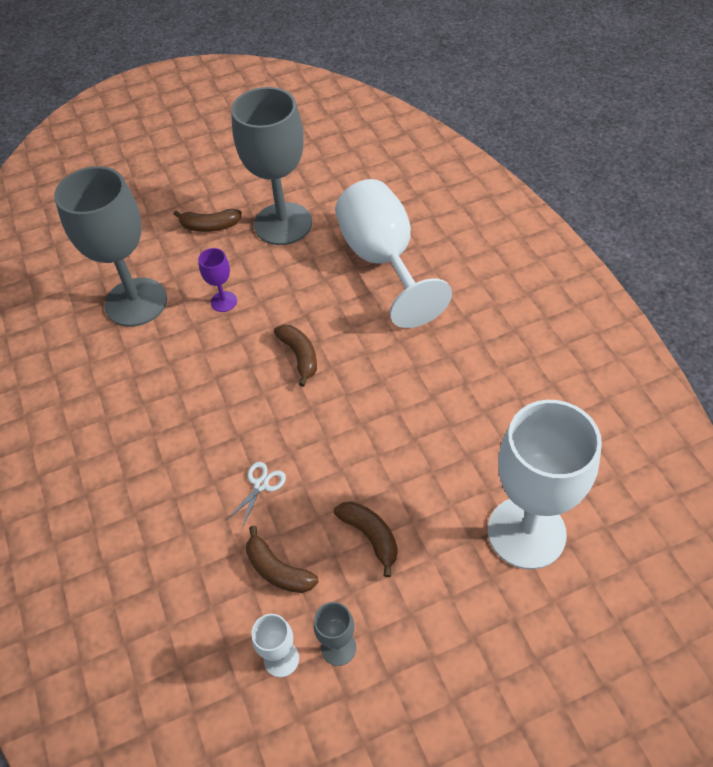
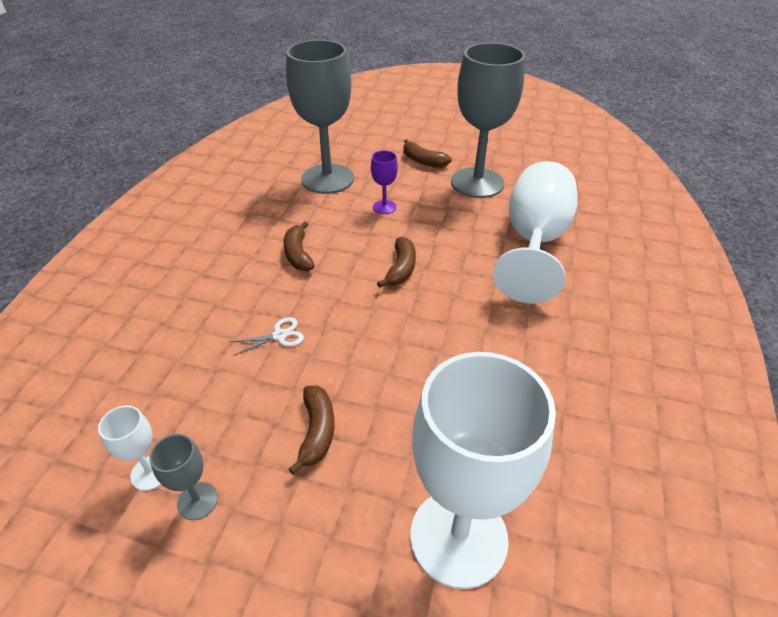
camera: 35 degrees right, 10 degrees down
(278, 570) = (223, 404): brown banana -> brown banana (298, 254)

